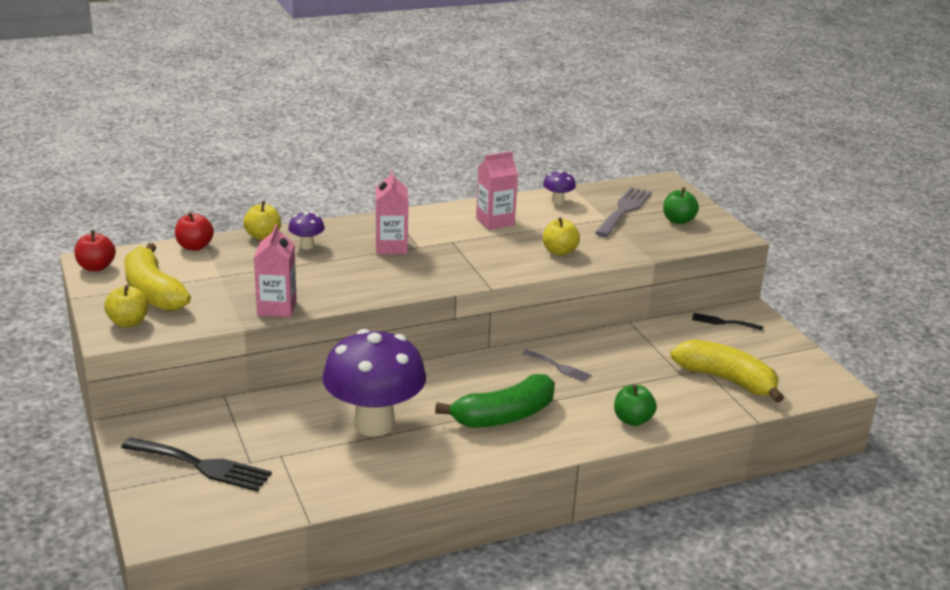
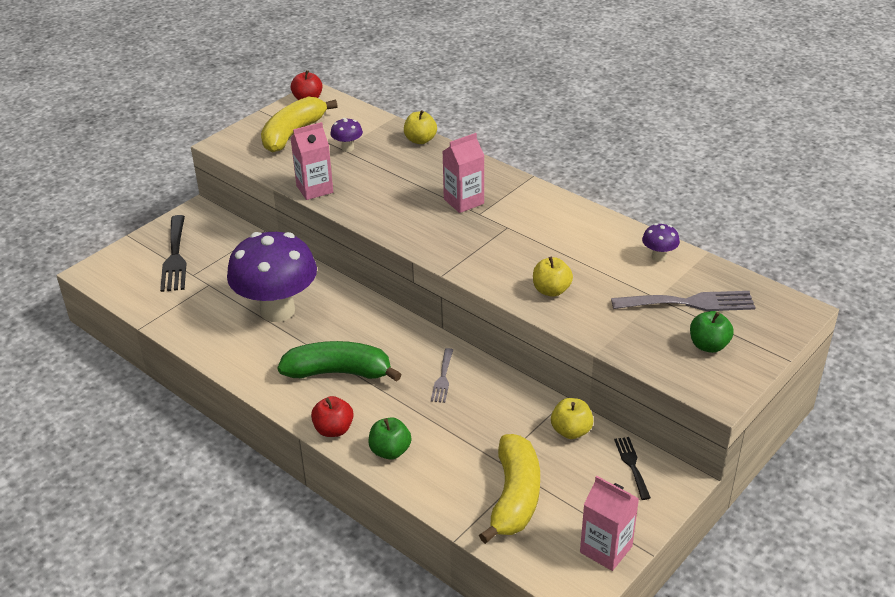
camera: 65 degrees right, 10 degrees up
(128, 322) = (244, 142): yellow apple -> yellow apple (571, 431)
(195, 246) = (374, 121): red apple -> red apple (333, 429)
(307, 246) = (424, 164): purple mushroom -> purple mushroom (347, 148)
(495, 221) = (572, 235): pink carton -> pink carton (606, 549)
(504, 416) = (338, 372): green banana -> green banana turned 150 degrees clockwise

